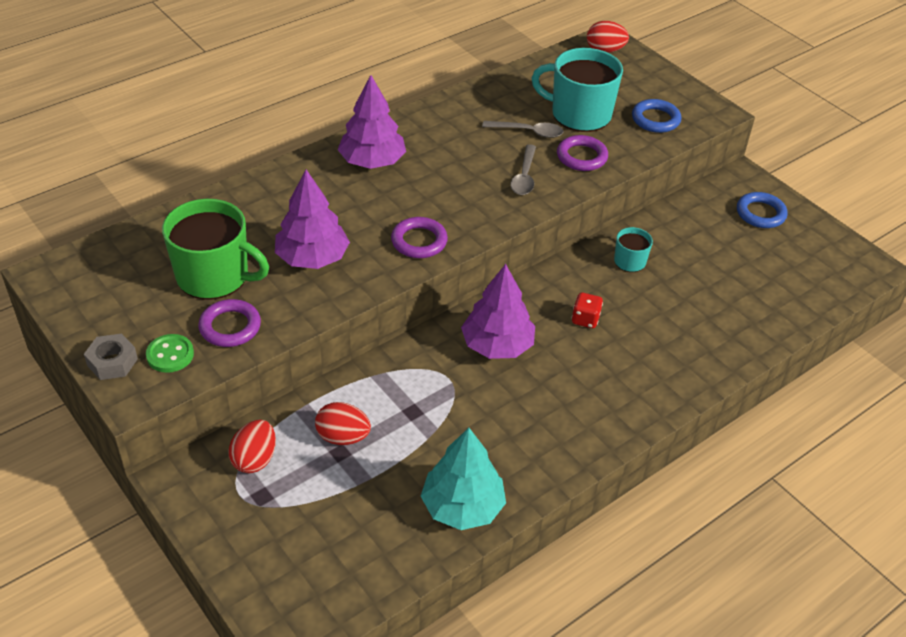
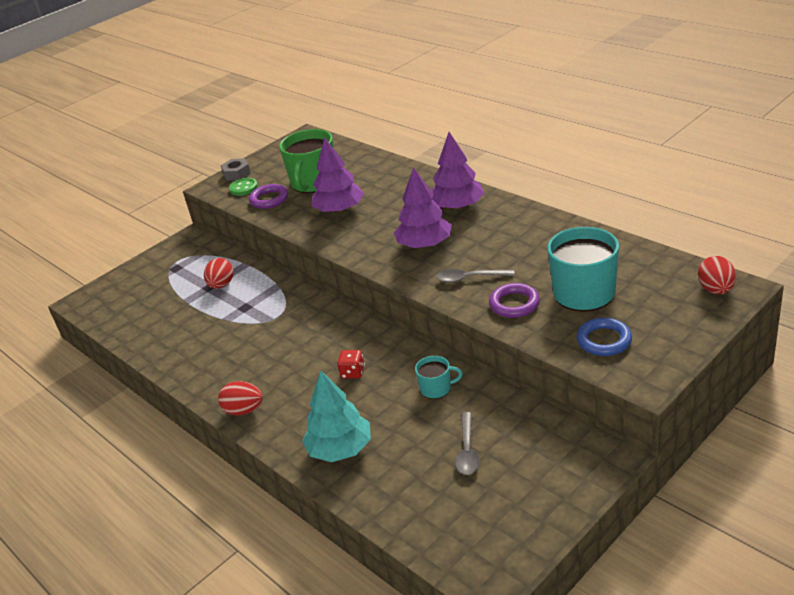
camera: 90 degrees right, 10 degrees down
(255, 459) = (203, 258): red egg -> red egg (244, 410)
(419, 241) = (369, 246): purple ring -> none
(462, 506) = (164, 345): turquoise tree -> turquoise tree (340, 449)
(497, 345) = (314, 332): purple tree -> purple tree (424, 245)
(528, 132) = (537, 269): grey spoon -> grey spoon (467, 451)
(760, 213) = (549, 477): blue ring -> none

